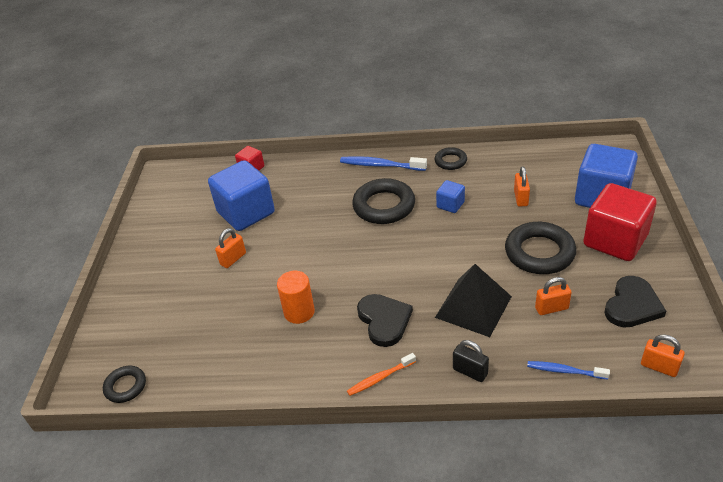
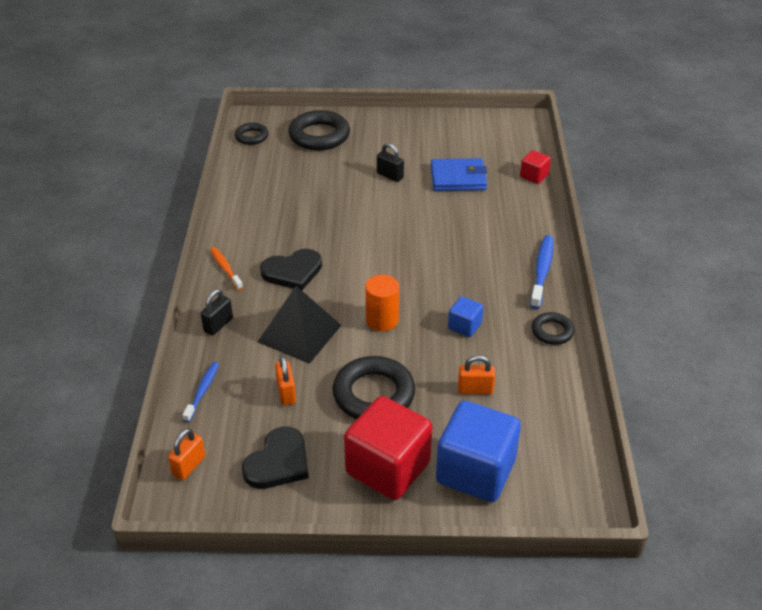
camera: 85 degrees right, 0 degrees up
(233, 259) = (390, 176): orange padlock -> black padlock
(246, 213) = (458, 178): blue cube -> blue wallet
(299, 312) = (313, 219): orange cylinder -> orange cylinder (382, 320)
(384, 206) = (465, 273): black ring -> black ring (319, 136)
(632, 305) = (278, 462): black heart -> black heart turned 90 degrees counterclockwise

